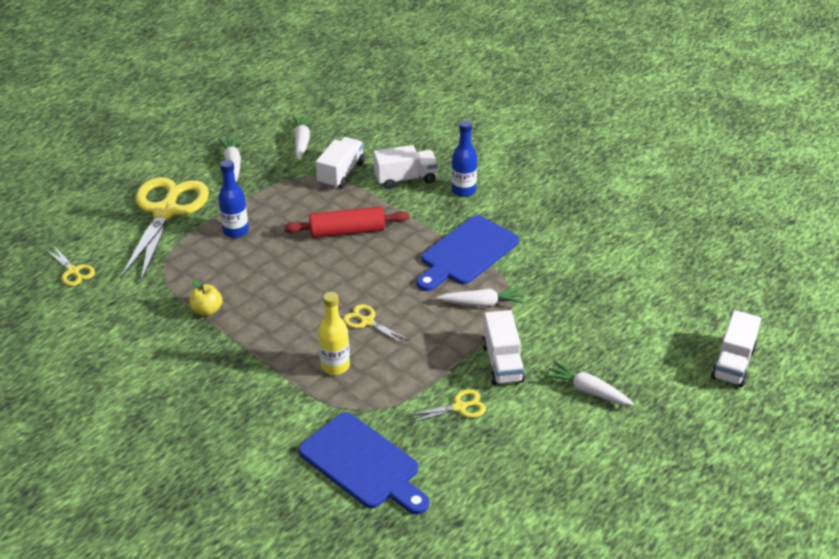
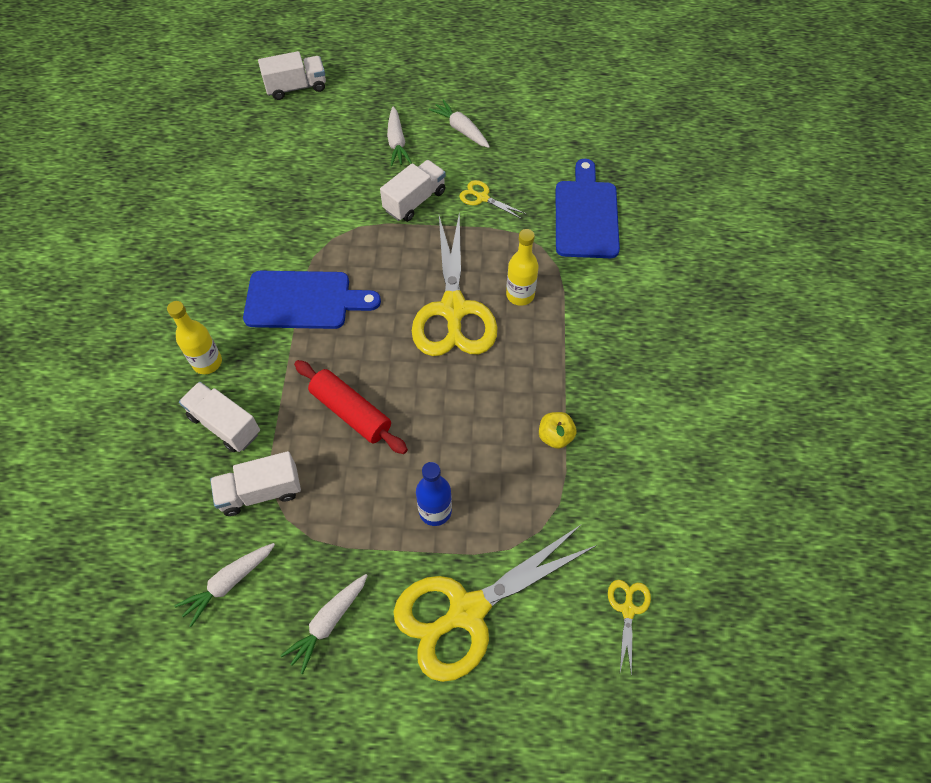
camera: 130 degrees left, 20 degrees up
(367, 322) = (453, 310): yellow scissors -> yellow scissors, size x2.37
(463, 190) = (207, 362): blue bottle -> yellow bottle
(482, 303) = (360, 251): white carrot -> white carrot (461, 129)

